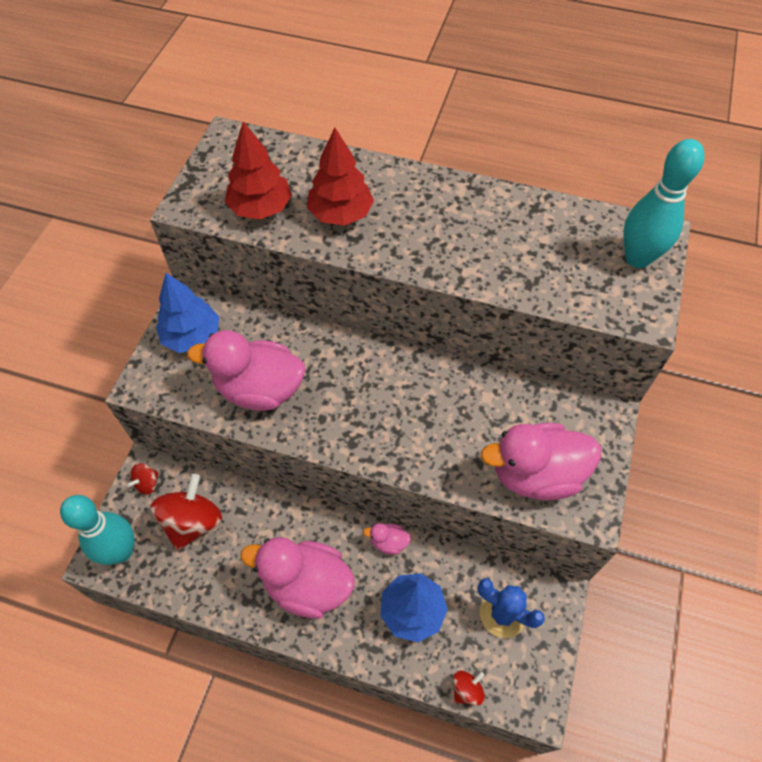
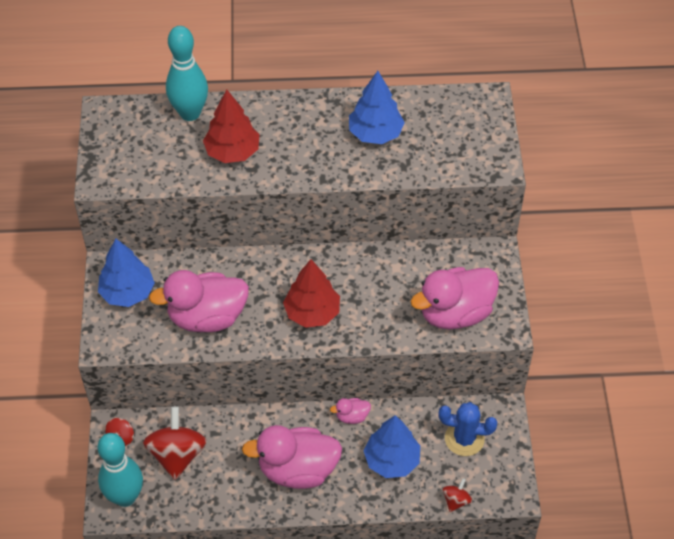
camera: 20 degrees left, 5 degrees down
(261, 208) = (164, 165): red tree -> red tree (312, 313)
(509, 237) = (375, 133): none -> blue tree
(637, 258) = (478, 123): turquoise bowling pin -> turquoise bowling pin (190, 113)

